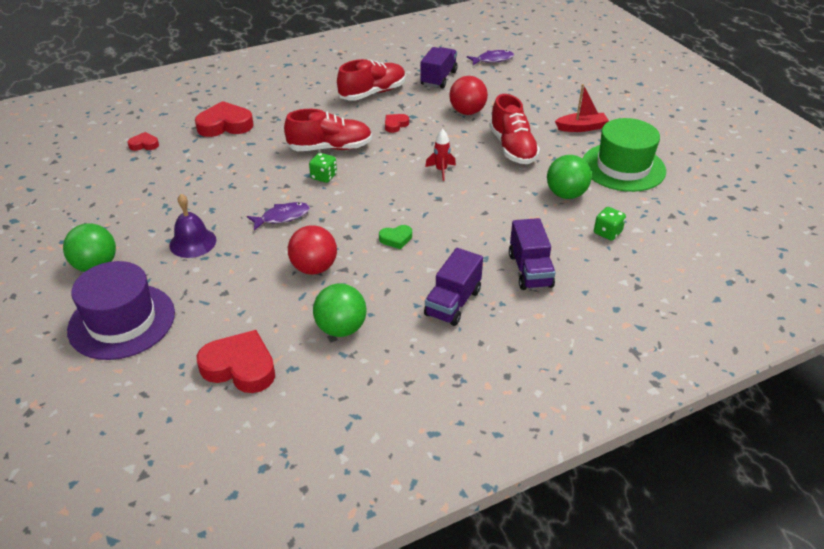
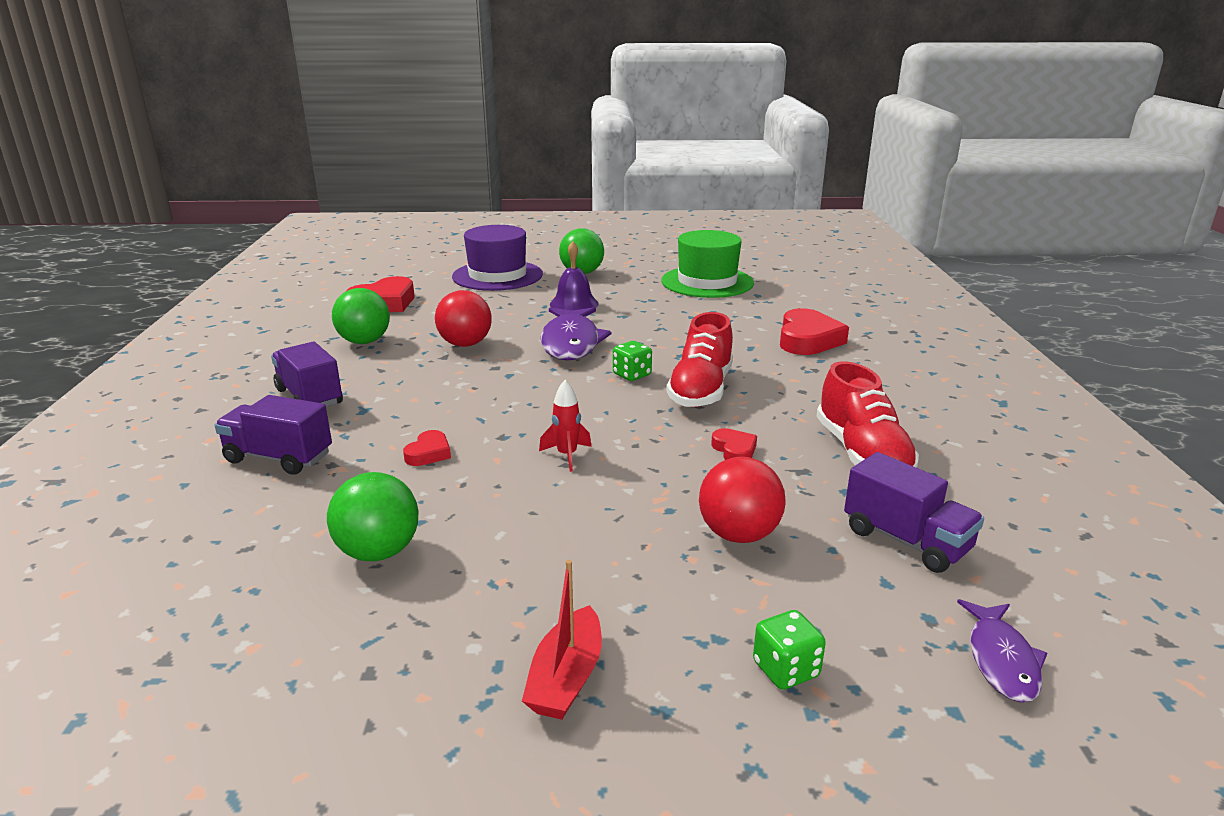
camera: 115 degrees right, 15 degrees down
(144, 144) = (784, 300): red heart -> red heart (429, 453)
(282, 217) = (571, 343): purple fish -> purple fish, size x1.75
(396, 239) = (455, 391): green heart -> none
(512, 148) = (569, 545): red shoe -> none
(607, 233) = (242, 554): green dice -> green dice (786, 669)
(623, 167) = (366, 670): green hat -> green hat (707, 282)

